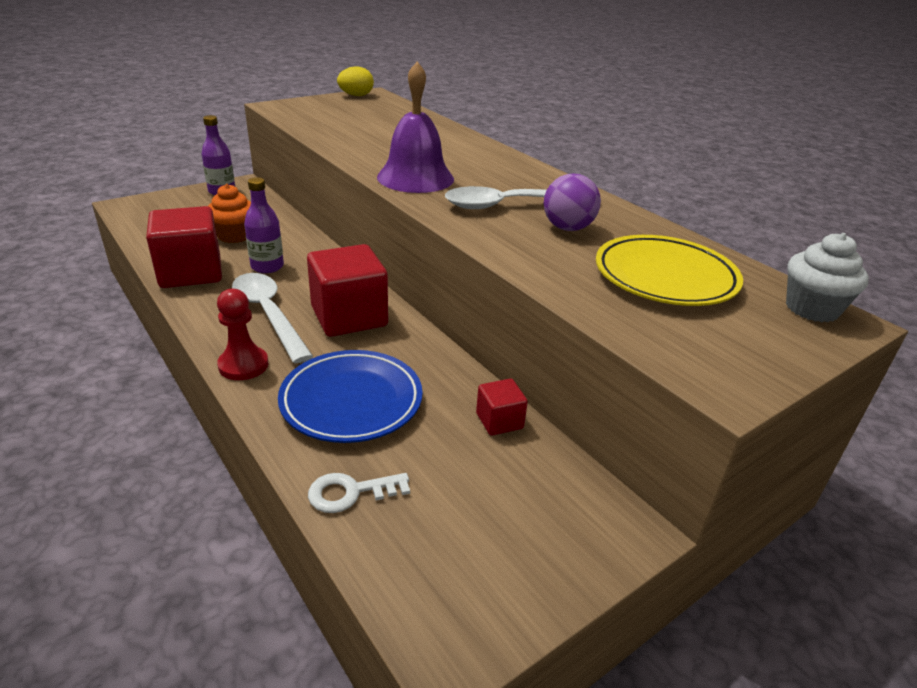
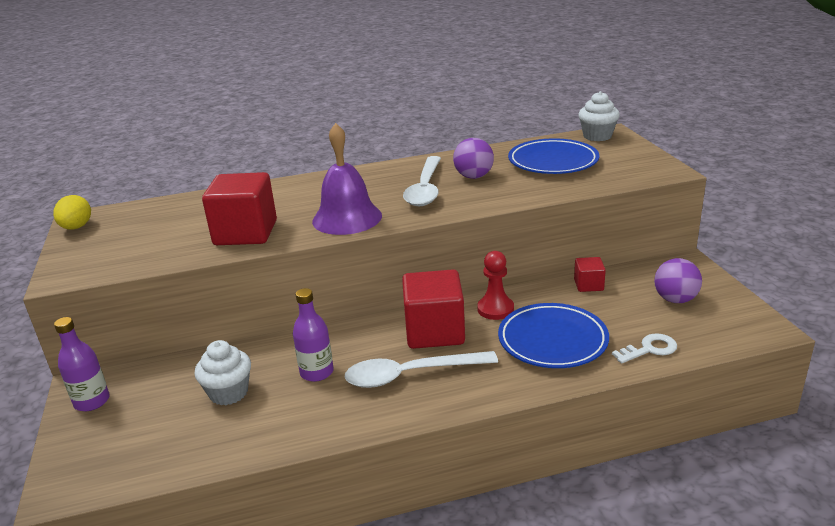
camera: 65 degrees left, 5 degrees down
(191, 272) = (298, 425): red cube -> red cube (245, 233)
(235, 236) = (229, 393): orange cupcake -> white cupcake
(243, 365) = (488, 391): red pawn -> red pawn (495, 309)
(351, 492) = (649, 349): white key -> white key turned 120 degrees counterclockwise
(499, 517) = (675, 299): none -> purple ball
(665, 277) = (553, 162): yellow plate -> blue plate

